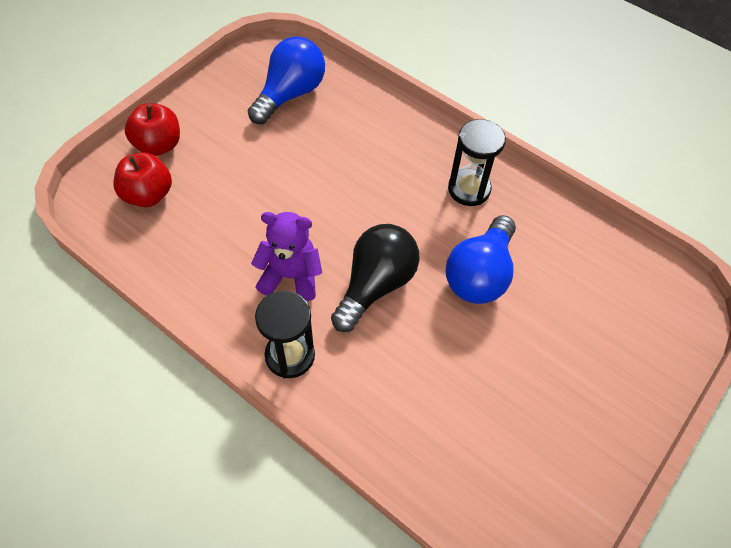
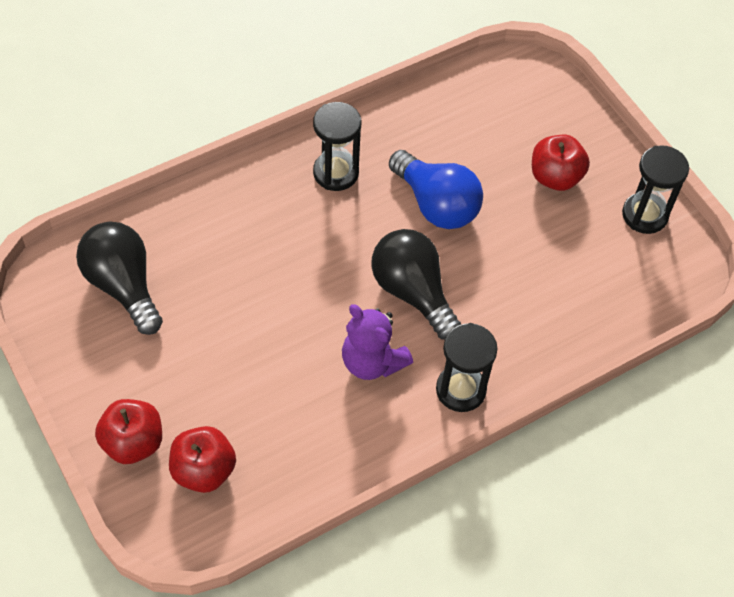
camera: 70 degrees left, 0 degrees up
(290, 94) = (123, 285): blue light bulb -> black light bulb
(291, 276) = (372, 361): purple teddy bear -> purple teddy bear turned 75 degrees counterclockwise
(572, 368) = (555, 177): none -> red apple
(578, 473) = (644, 215): none -> black hourglass

